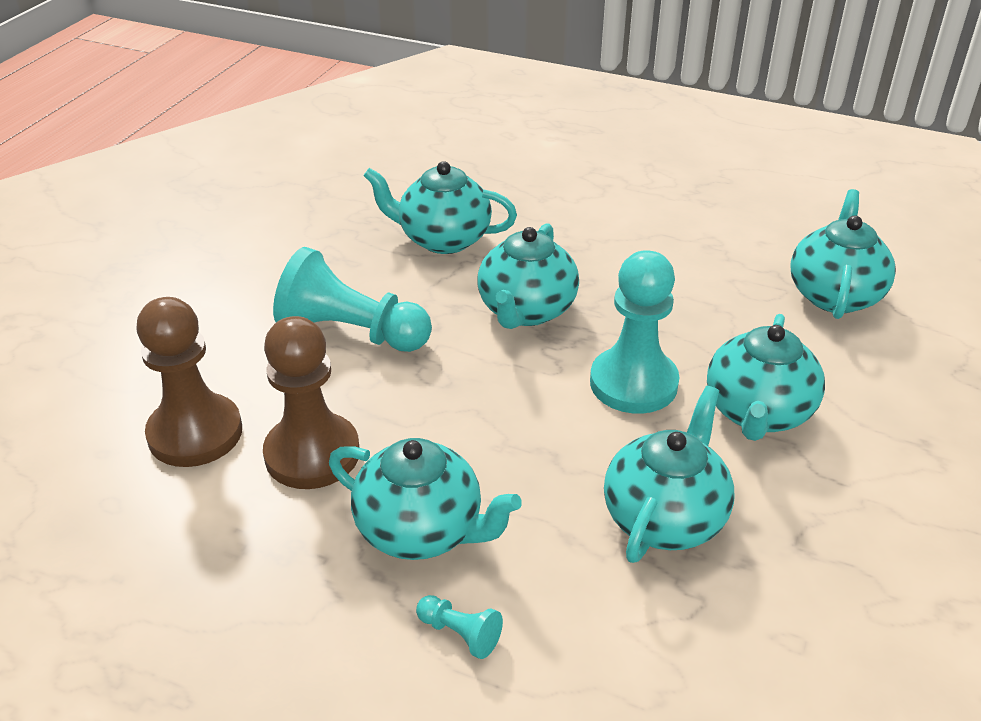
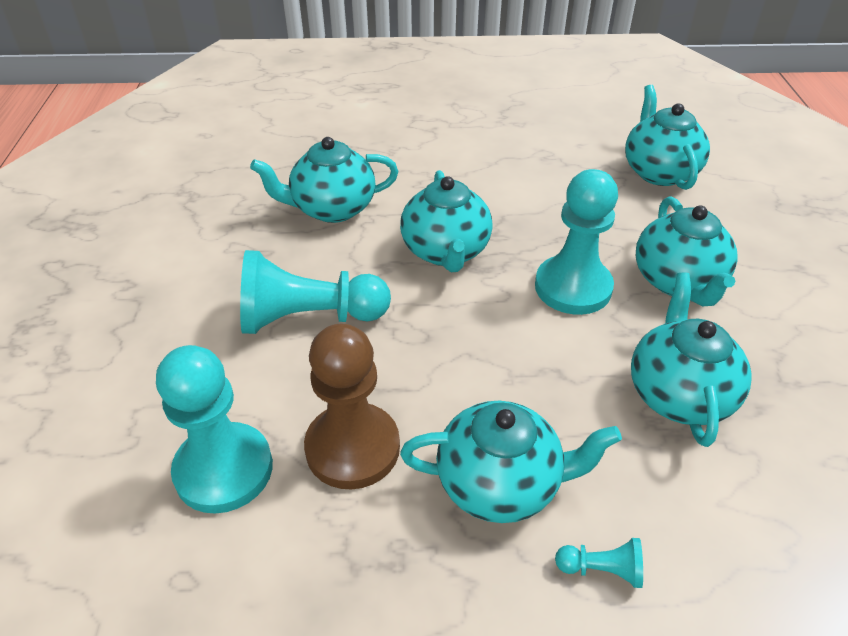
camera: 25 degrees left, 5 degrees up
(195, 433) = (224, 469): brown pawn -> turquoise pawn

